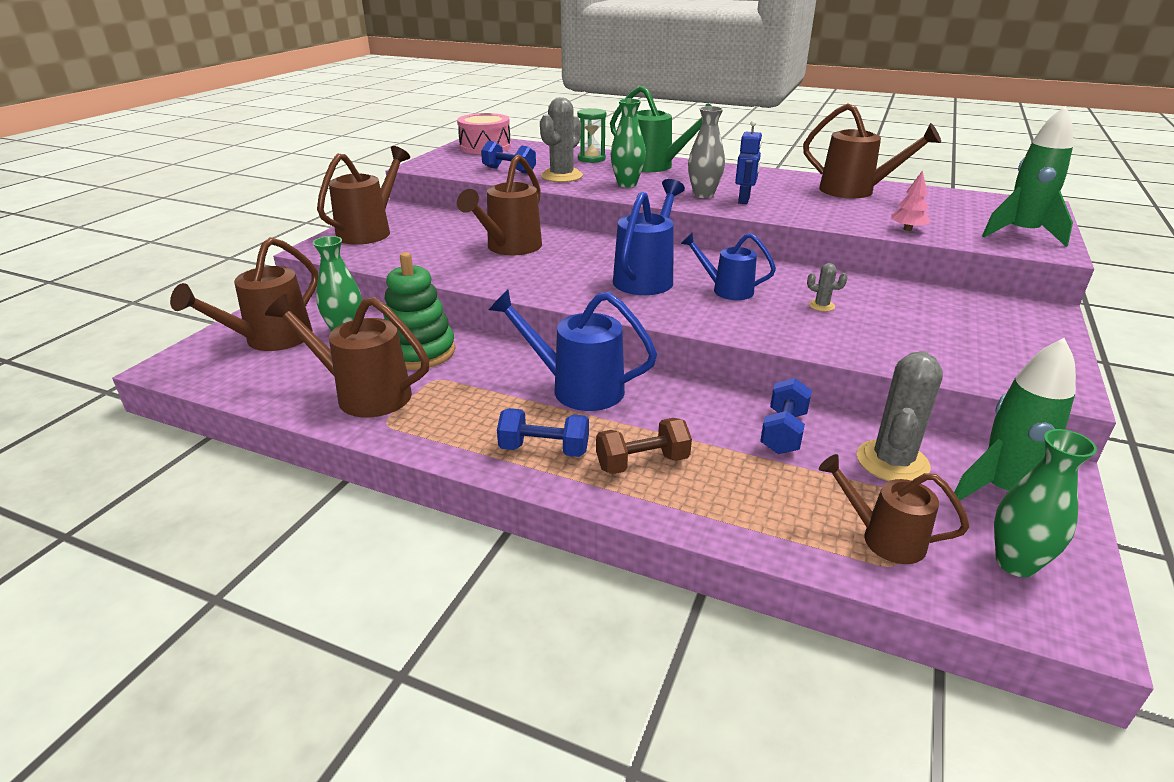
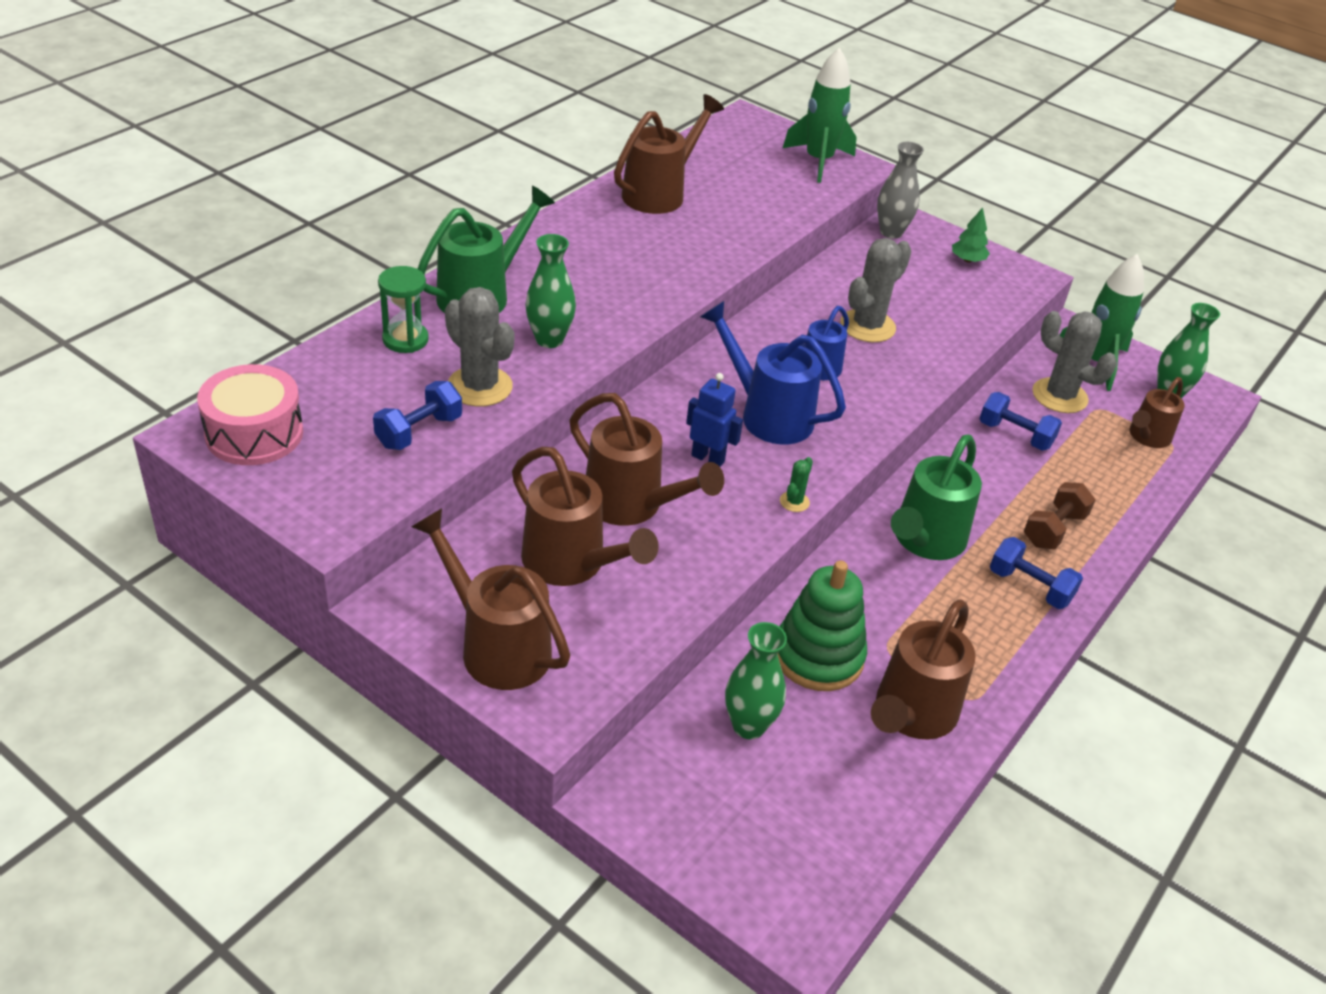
camera: 80 degrees left, 10 degrees up
(270, 340) = (747, 811): brown watering can -> brown watering can (571, 564)
(544, 450) = (1030, 587): blue dumbbell -> blue dumbbell turned 75 degrees counterclockwise
(546, 295) = (794, 502): none -> green cactus
(577, 388) = (925, 540): blue watering can -> green watering can
(642, 463) = (1053, 529): brown dumbbell -> brown dumbbell turned 45 degrees clockwise
(703, 195) = (623, 294): grey vase -> grey vase (891, 232)
(744, 200) = (657, 273): blue robot -> blue robot (708, 458)
(821, 306) = (867, 326): grey cactus -> grey cactus, size x2.18
(907, 229) = (787, 211): pink tree -> none
(1025, 348) = (967, 260): none -> green tree

